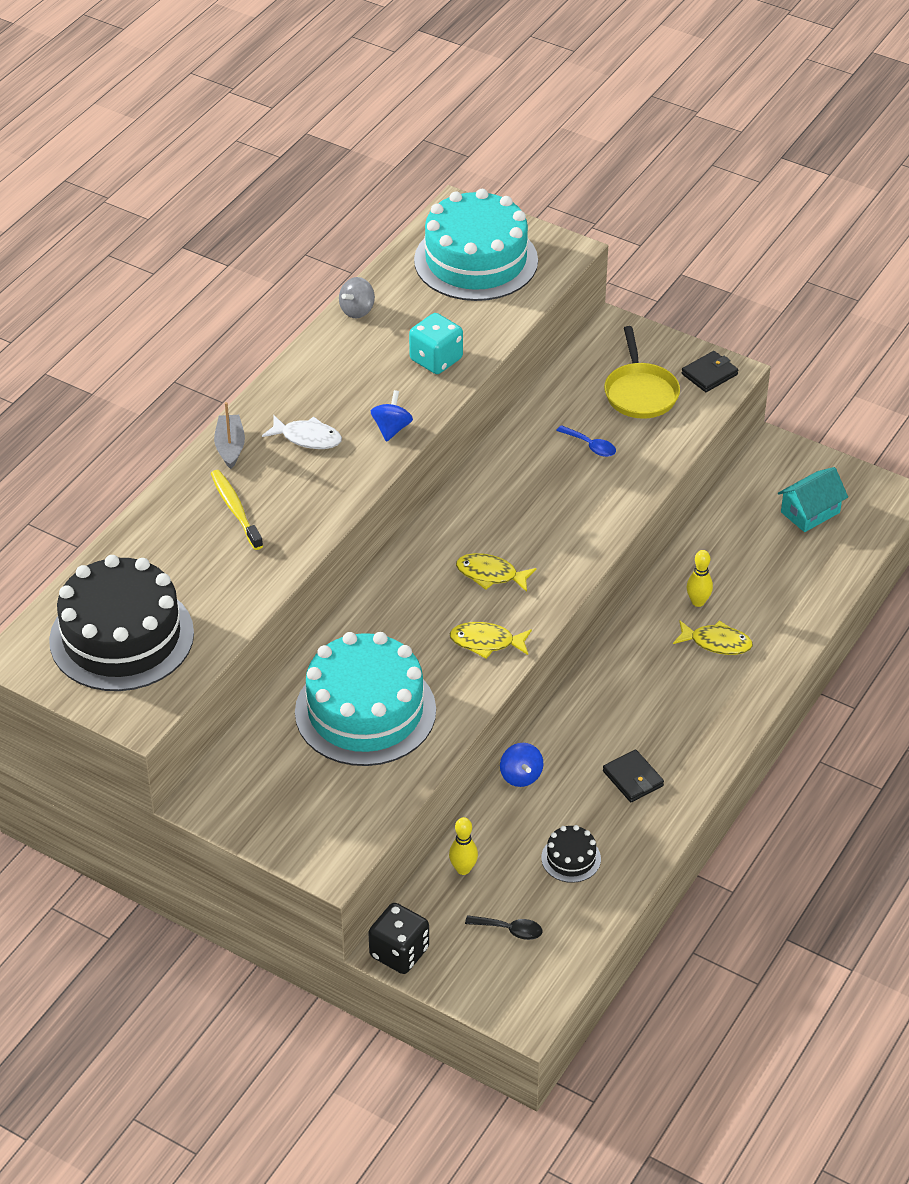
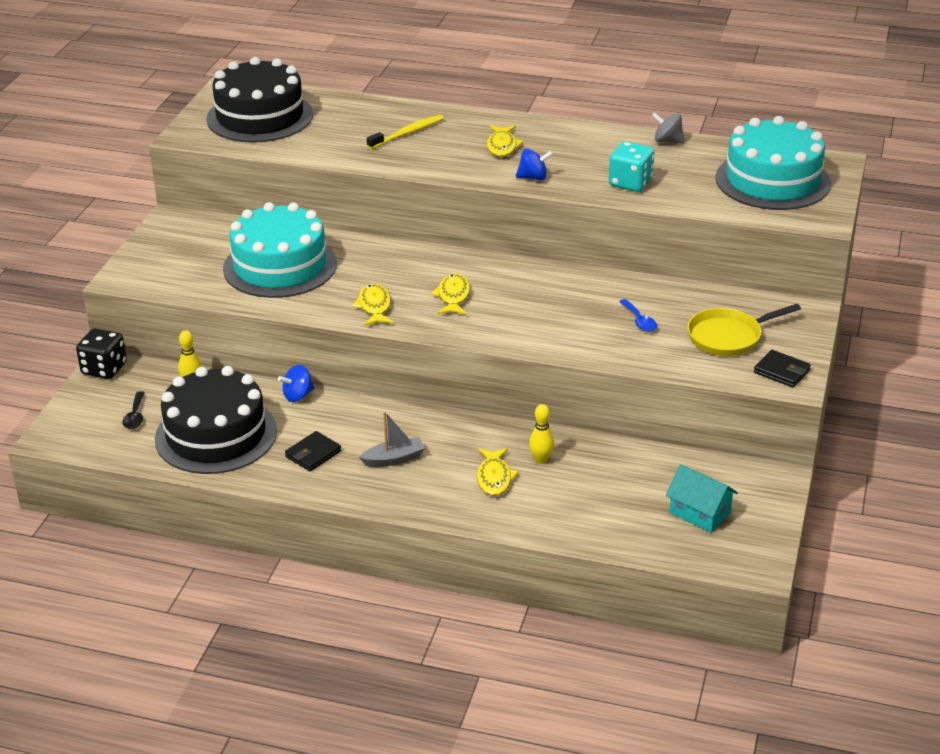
camera: 75 degrees right, 10 degrees down
(230, 447) = (475, 119): grey boat -> grey boat (394, 459)
(307, 438) = (502, 146): white fish -> yellow fish
(571, 858) = (216, 435): black cake -> black cake, size x2.39
(590, 446) = (639, 321): blue spoon -> blue spoon turned 45 degrees counterclockwise

